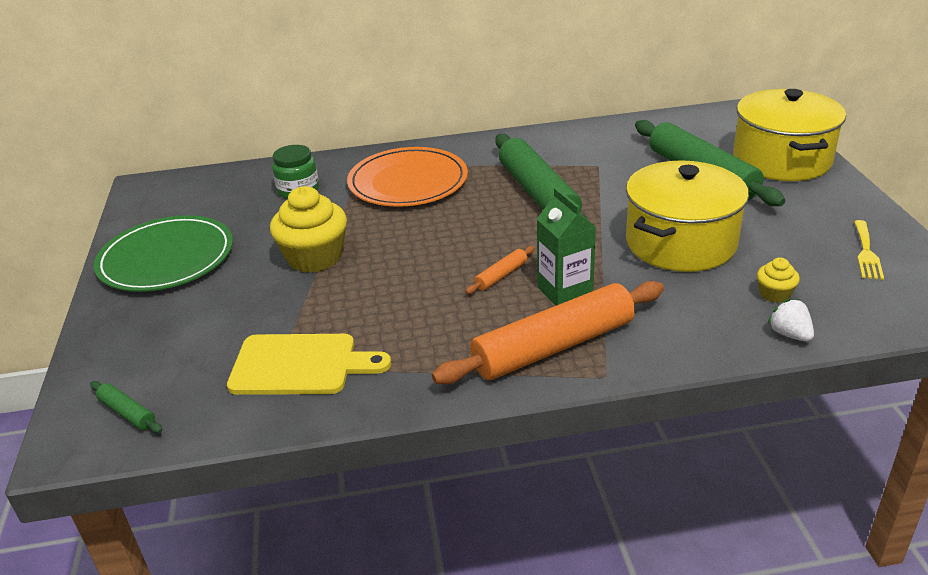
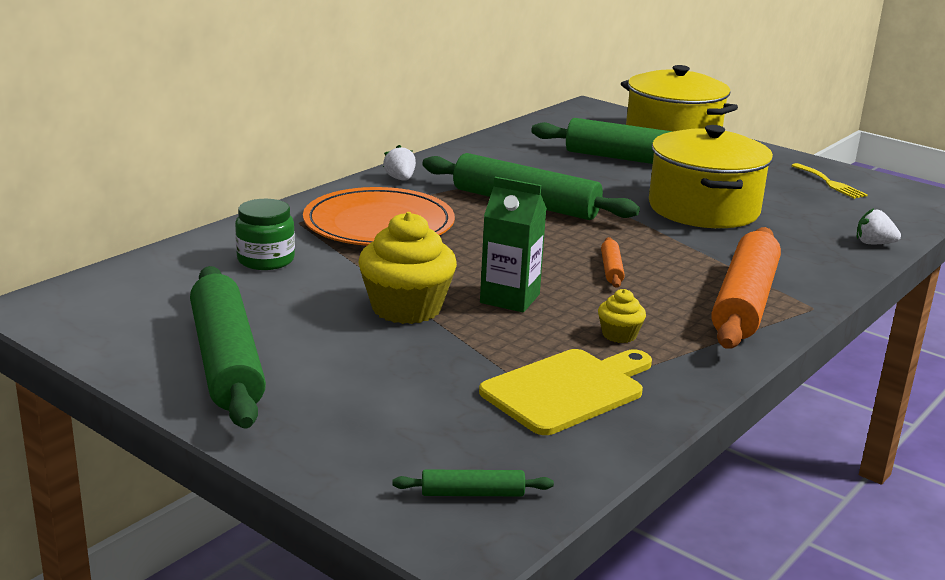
camera: 45 degrees left, 10 degrees down
(166, 258) = (226, 361): green plate -> green rolling pin
(484, 146) = (400, 179): none -> white strawberry
(565, 291) = (682, 264): green carton -> green carton (510, 298)
(774, 294) = (822, 223): yellow cupcake -> yellow cupcake (619, 335)

